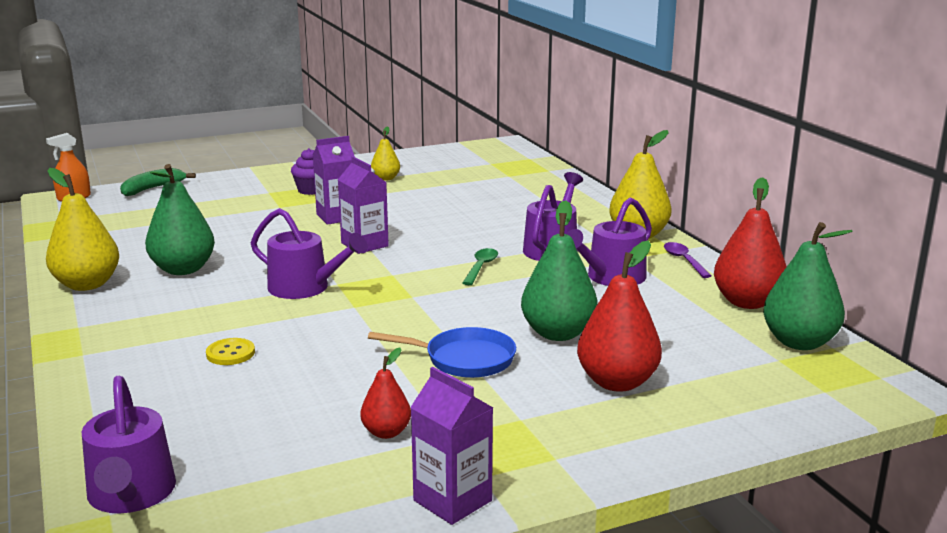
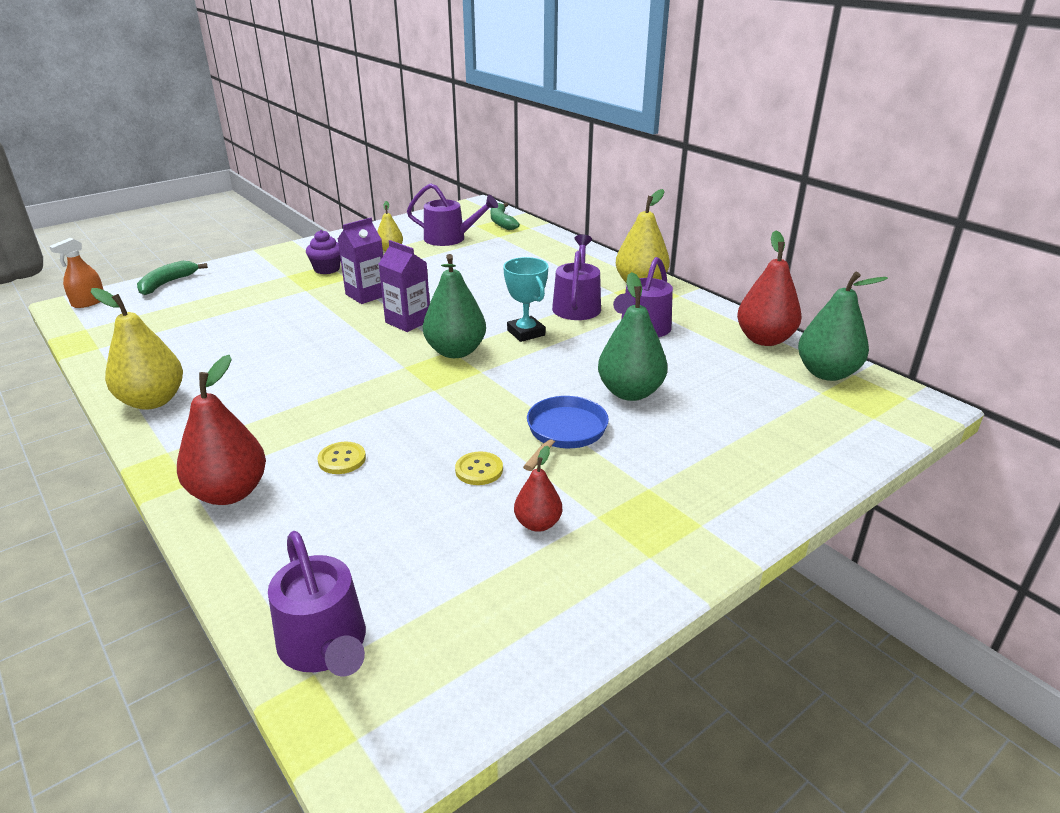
camera: 15 degrees left, 10 degrees up
(183, 269) = (245, 370): green pear -> green pear (455, 351)
(304, 288) = (376, 375): purple watering can -> purple watering can (449, 238)
(356, 380) = (479, 470): none -> yellow button
(452, 500) = (639, 589): purple carton -> none
(464, 359) = (564, 432): blue pan -> blue pan turned 60 degrees counterclockwise
(481, 267) = (526, 333): green spoon -> turquoise trophy
(520, 163) = (502, 222): none -> green banana
(617, 382) = (707, 435): red pear -> red pear (229, 493)
(684, 261) = (691, 305): purple spoon -> none

